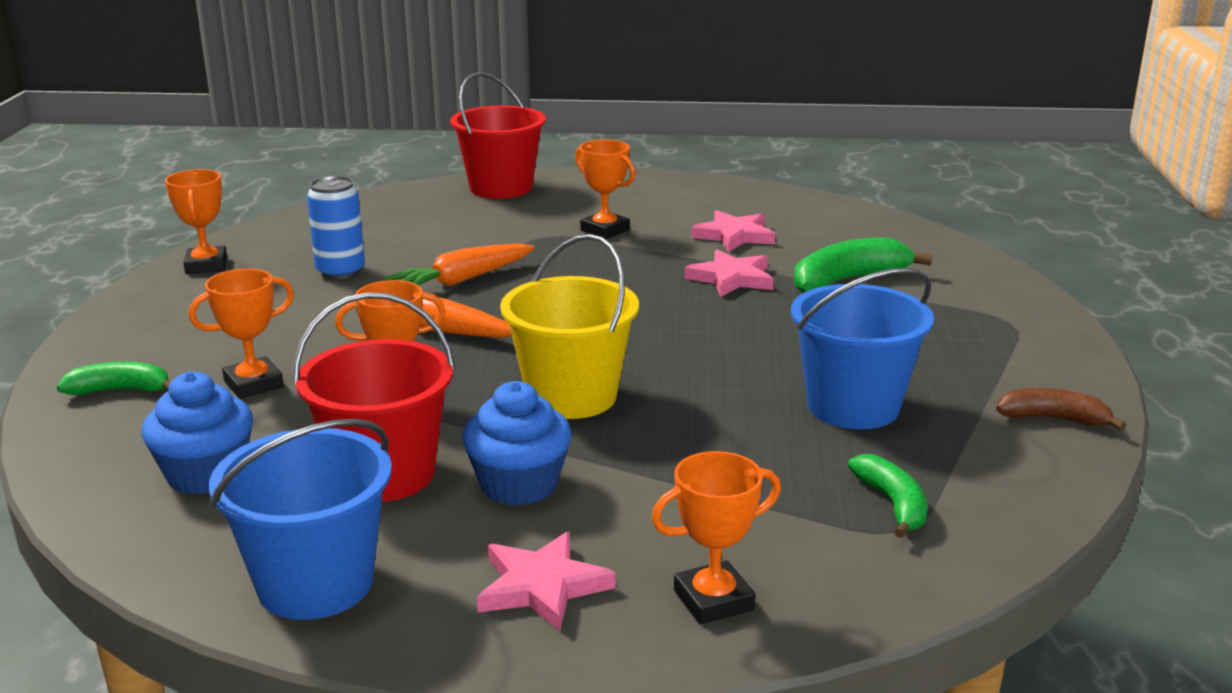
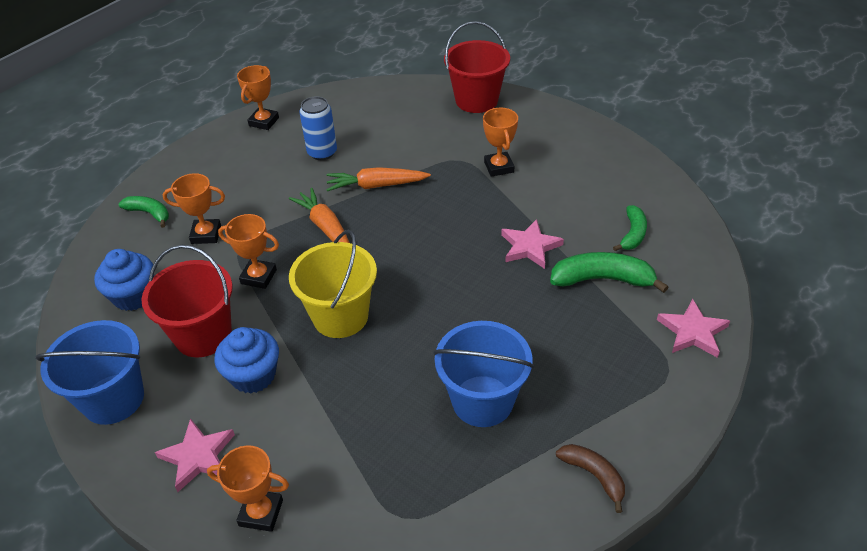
camera: 35 degrees right, 20 degrees up
(734, 236) = (574, 203): pink star -> pink star (692, 332)
(892, 504) = (419, 495): green banana -> green banana (632, 234)

